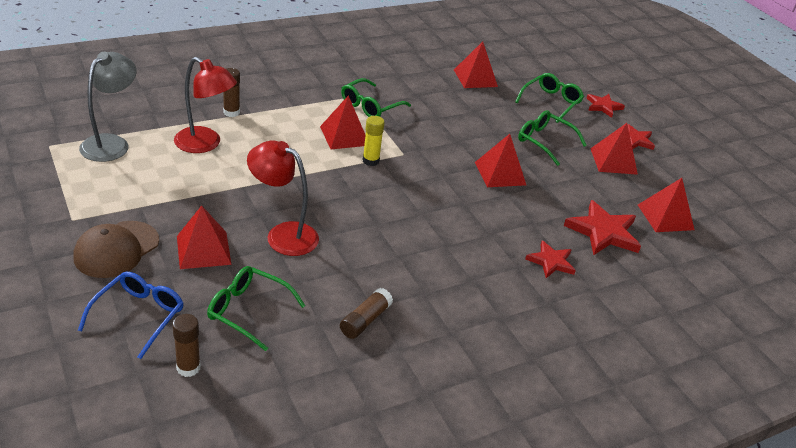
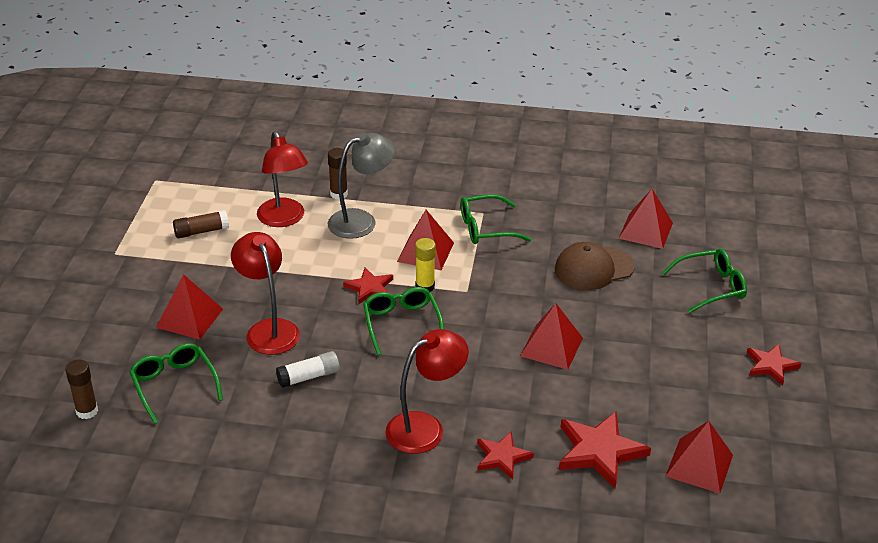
camera: 40 degrees right, 0 degrees up
(111, 143) = (206, 193): grey lamp -> grey lamp (361, 221)
(116, 249) = (124, 292): brown cap -> brown cap (593, 268)
(139, 316) = (90, 354): blue glasses -> none
(354, 259) = (308, 377): none -> white glue stick
(365, 320) = (261, 435): brown glue stick -> brown glue stick (201, 231)
(479, 262) = (425, 427): none -> red lamp
(544, 142) = (647, 330): green glasses -> green glasses (401, 324)
(603, 106) = (777, 313): red star -> red star (369, 288)
(613, 161) = (710, 380): red pyramid -> none

